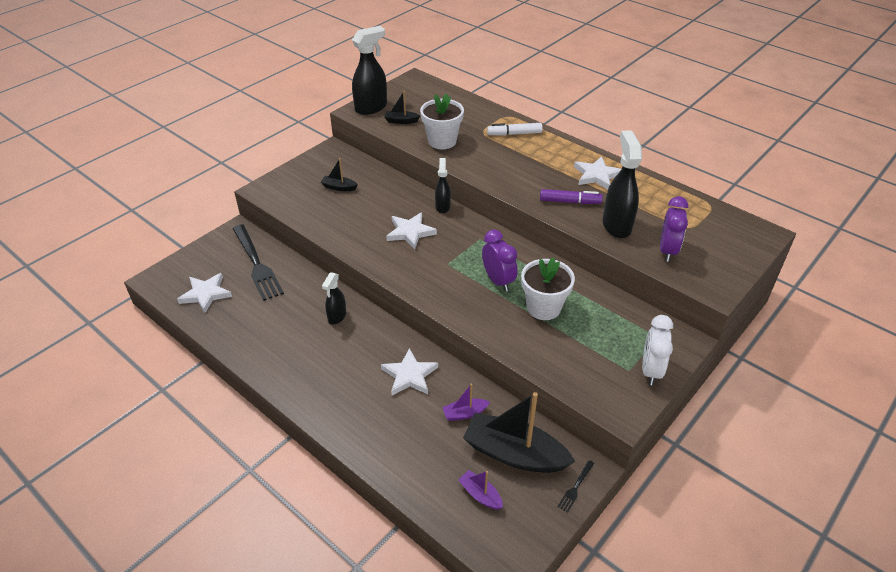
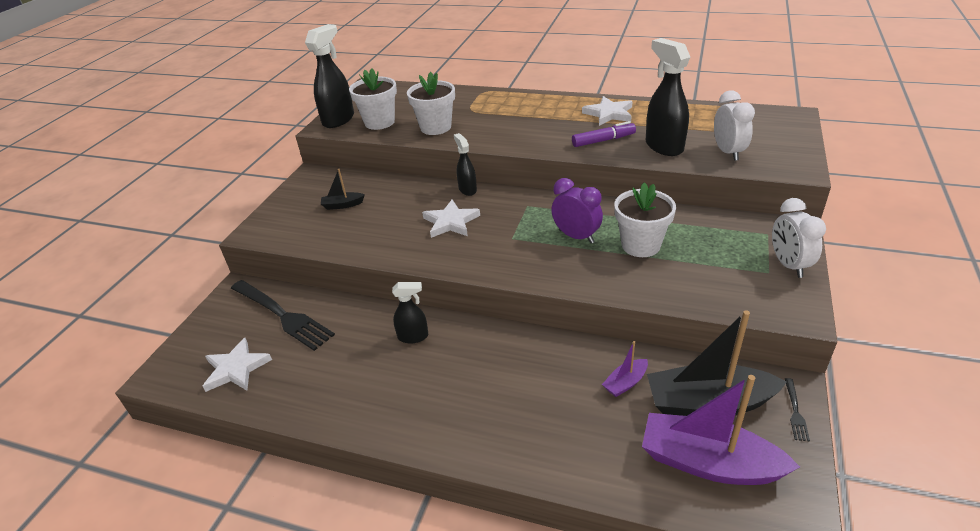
camera: 20 degrees left, 5 degrees down
(337, 316) = (413, 336): black spray bottle -> black spray bottle turned 90 degrees counterclockwise
(401, 121) = (379, 122): black boat -> white flower pot
(409, 375) = (537, 367): white star -> none
(480, 495) = (708, 462): purple boat -> purple boat, size x2.19
(514, 134) = (503, 103): white marker -> none
(667, 251) = (728, 152): purple clock -> white clock

